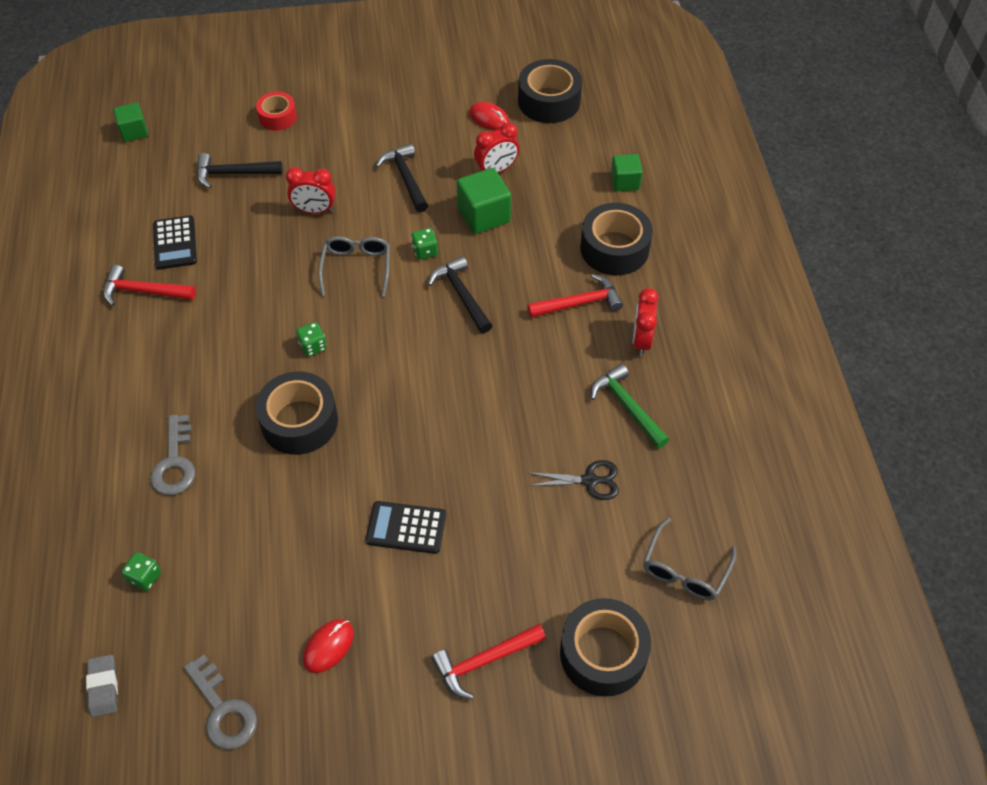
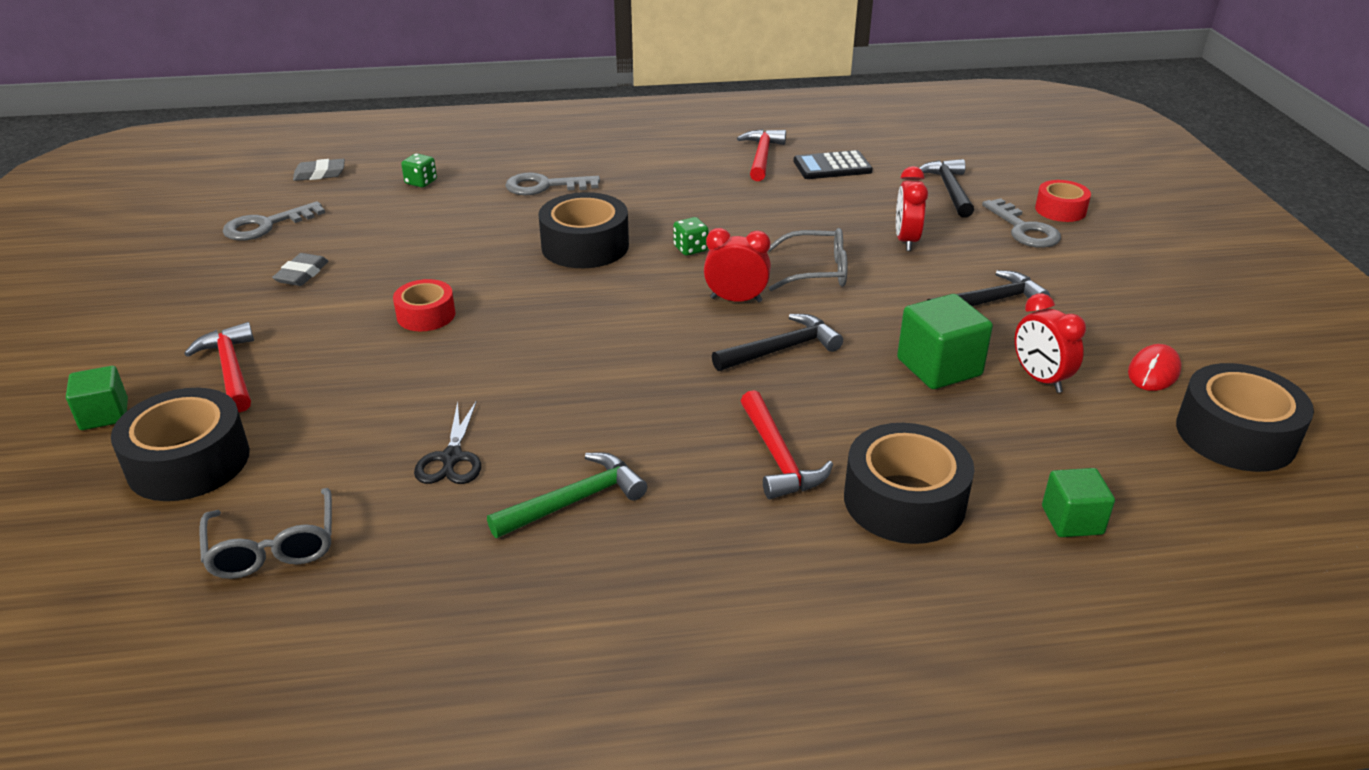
camera: 90 degrees right, 20 degrees down
(134, 131) = (991, 135): green cube -> green cube (104, 415)
(305, 142) = (1024, 229): none -> grey key
(328, 646) = (302, 274): red mouse -> grey eraser
(406, 528) = (426, 315): black calculator -> red tape
(425, 251) = (856, 319): green dice -> none
(641, 340) = (705, 523): red clock -> red clock (736, 300)
(685, 570) = (273, 547): grey glasses -> grey glasses turned 135 degrees counterclockwise

